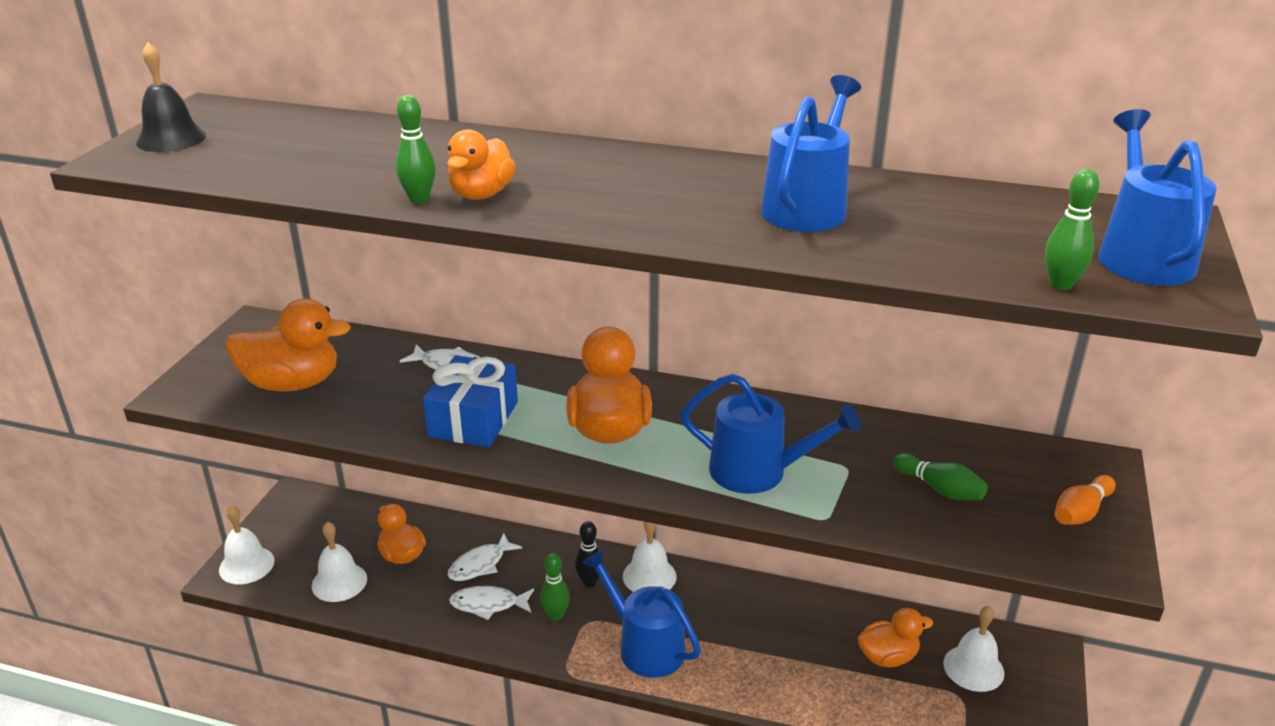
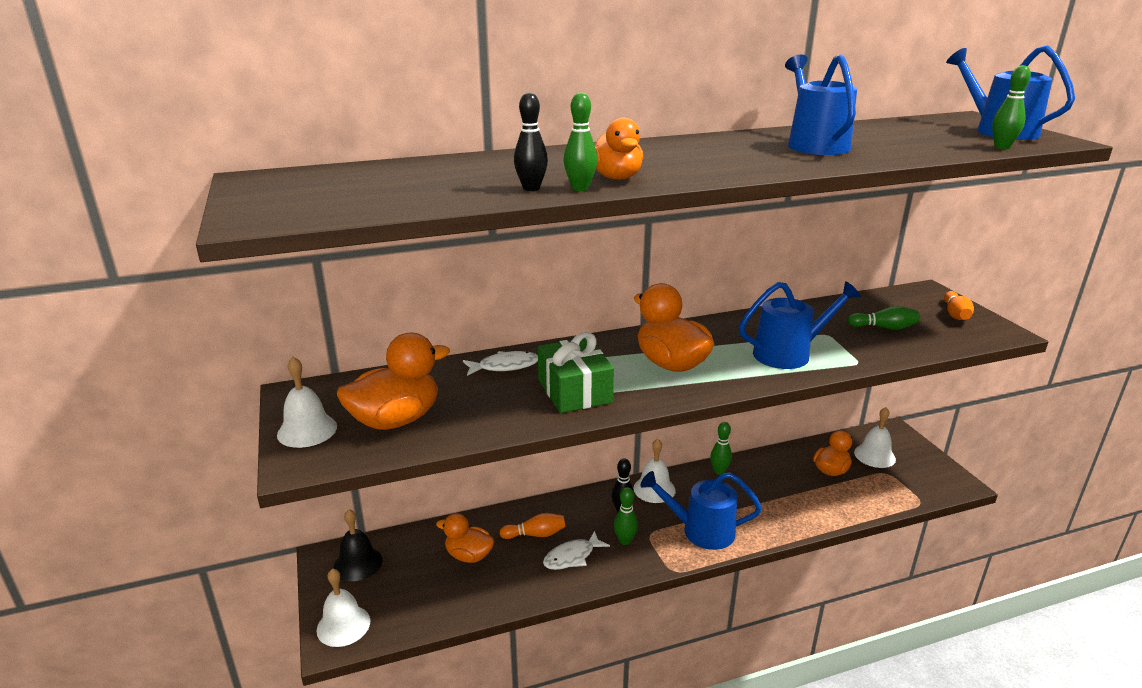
camera: 35 degrees left, 5 degrees down
(171, 139) = (271, 200): black bell -> black bell (358, 563)
(339, 582) = (440, 598): white bell -> white bell (307, 430)
(379, 186) = (531, 188): none -> black bowling pin
(474, 419) = (574, 391): blue gift -> green gift
(480, 564) = (535, 534): white fish -> orange bowling pin
(746, 591) = (719, 471): none -> green bowling pin

